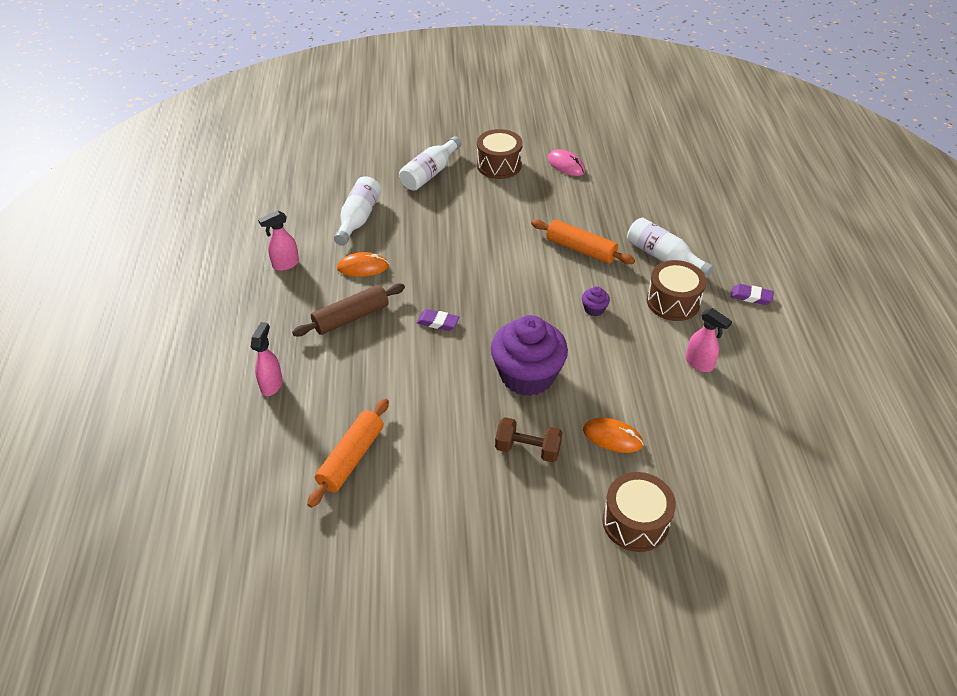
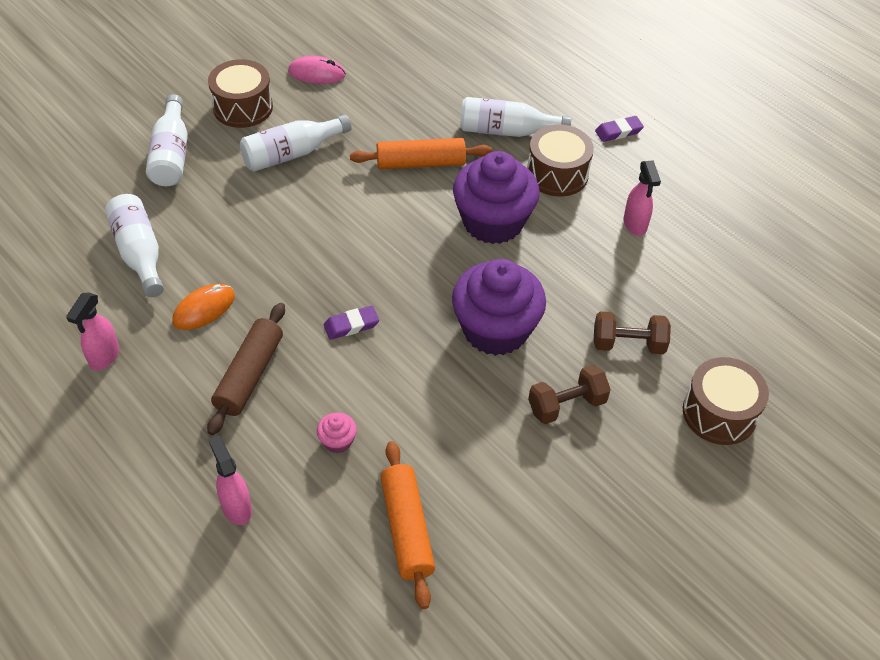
camera: 40 degrees left, 5 degrees up
(362, 383) = (337, 441): none -> pink cupcake
(502, 205) = (291, 154): none -> white bottle
(594, 309) = (493, 222): purple cupcake -> purple cupcake, size x2.50
(612, 437) = (628, 344): orange mouse -> brown dumbbell
(699, 364) = (635, 225): pink spray bottle -> pink spray bottle turned 75 degrees clockwise

